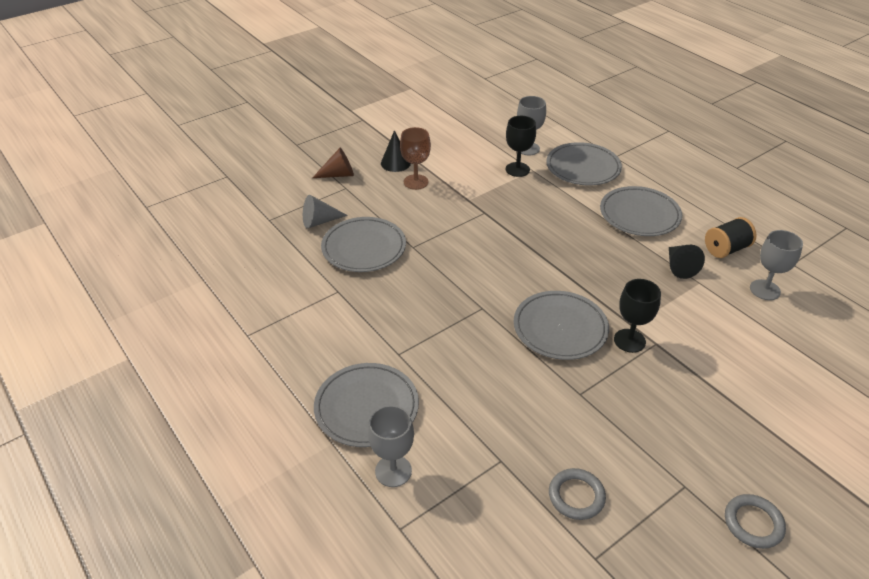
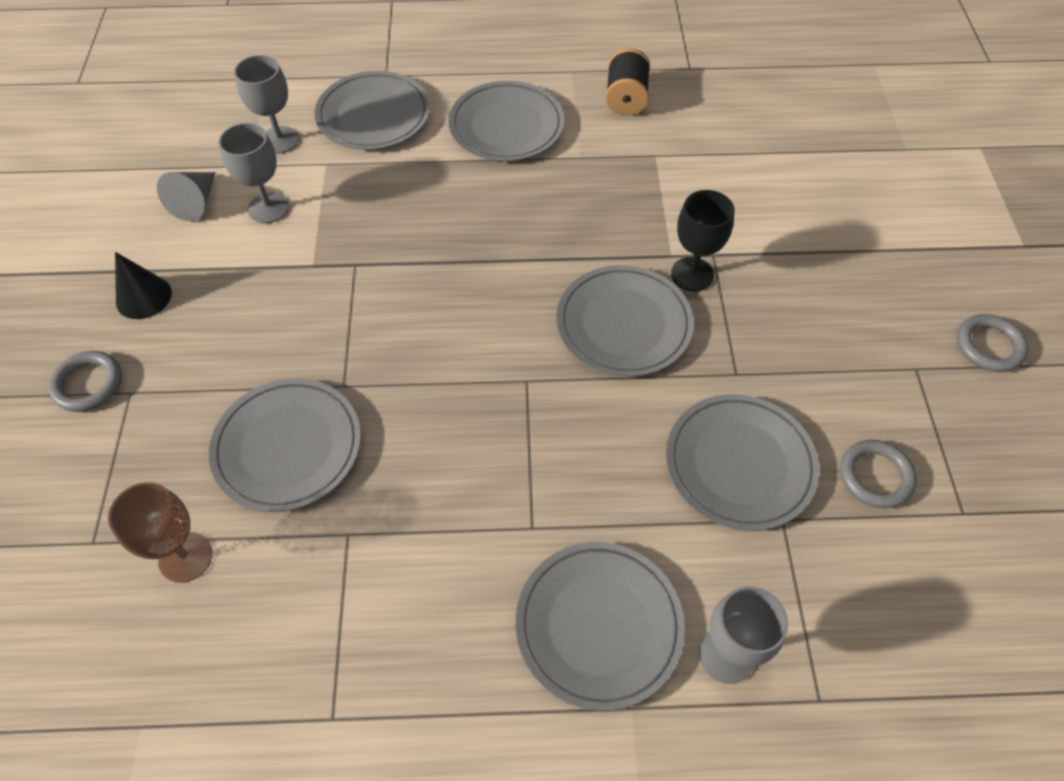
camera: 55 degrees left, 15 degrees up
(319, 221) = (171, 472): grey cone -> grey cone (196, 202)
(338, 174) = (88, 384): brown cone -> grey ring
(416, 182) = (212, 299): brown goblet -> brown goblet (185, 557)
(517, 169) = (308, 177): black goblet -> none
(519, 423) = (739, 464): none -> grey plate
(679, 267) = (618, 153): black cone -> none
(765, 290) = (708, 115): grey goblet -> grey goblet (268, 208)

